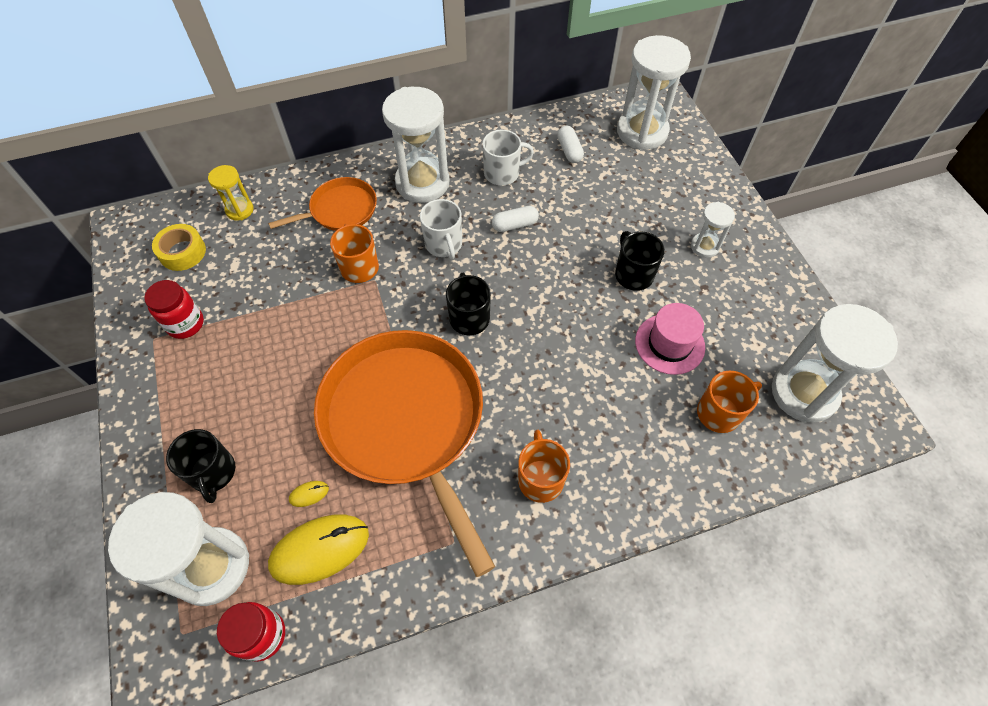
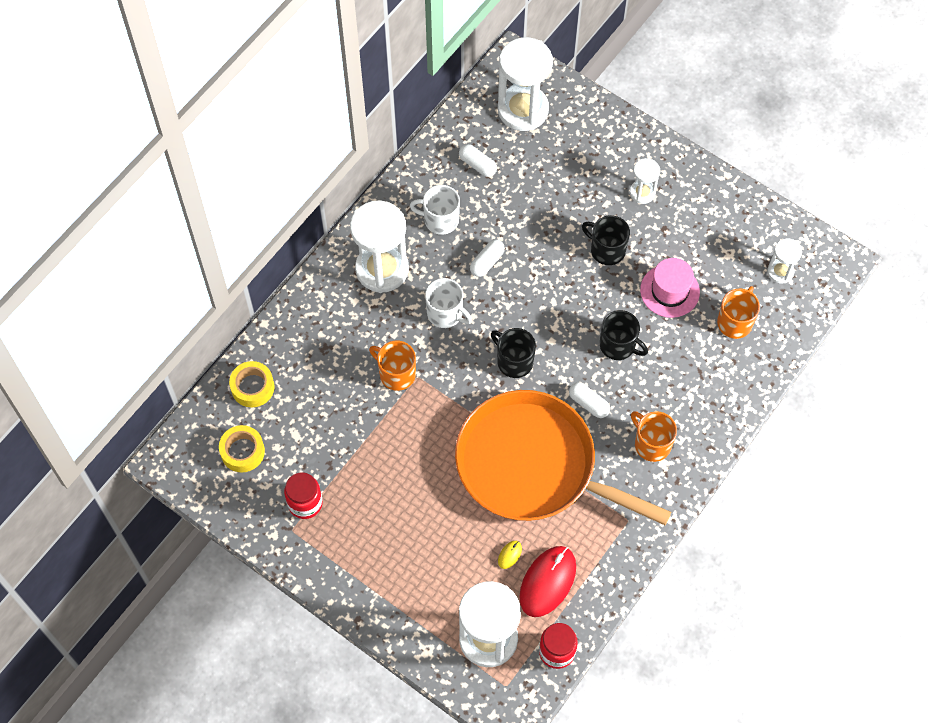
camera: 35 degrees left, 5 degrees up
(213, 473) = (432, 586): black mug -> black mug (618, 345)
(239, 210) = (252, 387): yellow hourglass -> yellow tape
(319, 549) = (547, 582): yellow mouse -> red mouse
(340, 210) = (336, 335): orange pan -> none
(502, 173) = (440, 220): white mug -> white mug turned 120 degrees counterclockwise
(507, 398) = (588, 403): none -> white capsule
(803, 393) = (780, 272): white hourglass -> white hourglass, size x0.50

